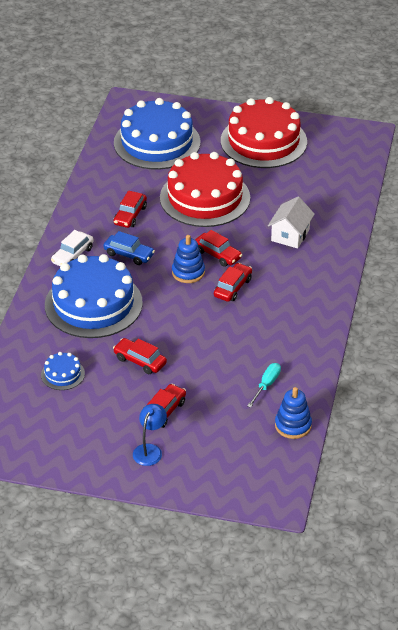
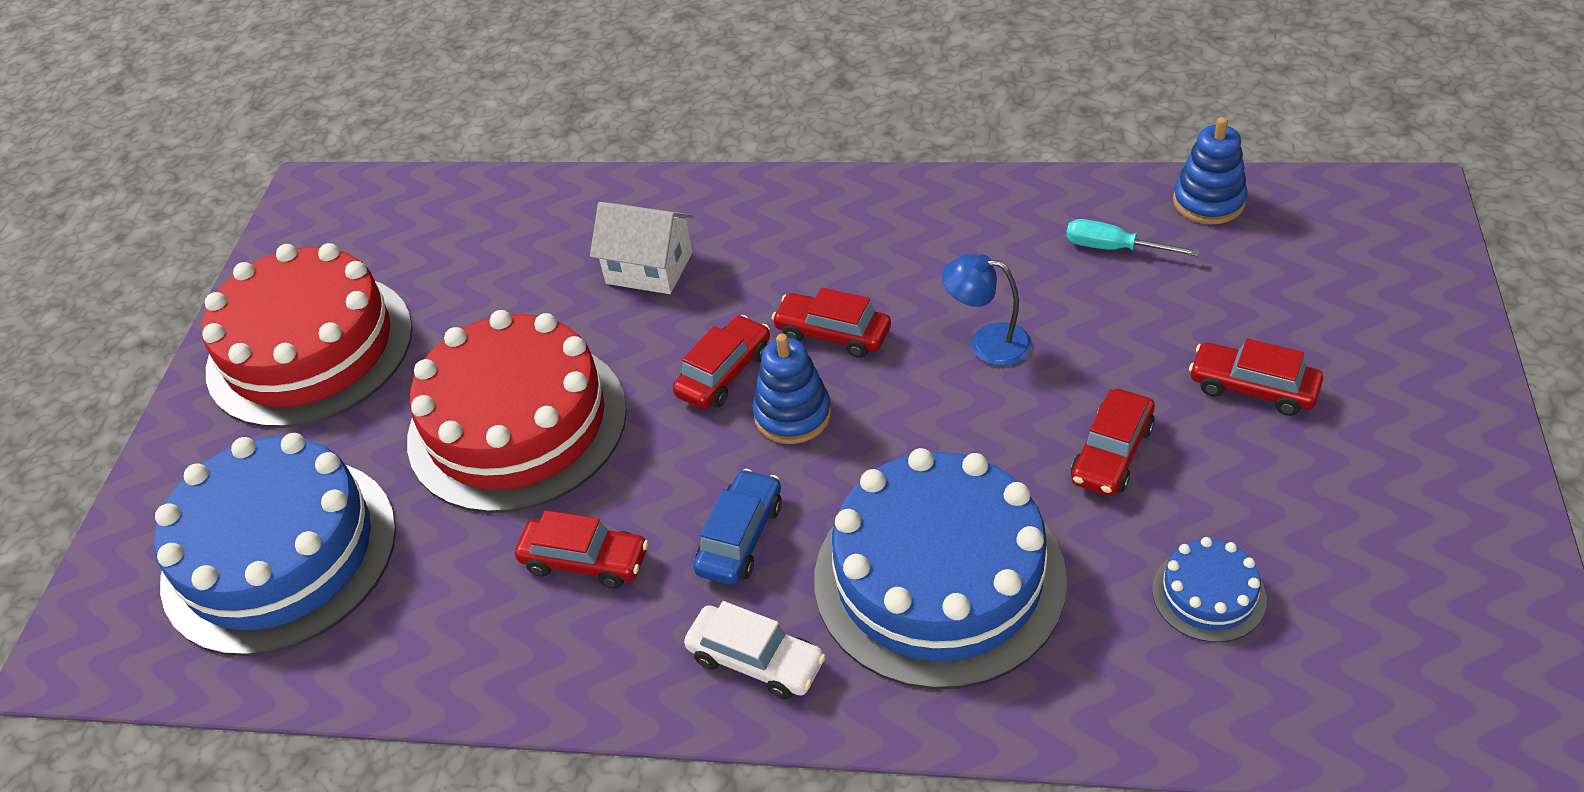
camera: 90 degrees left, 5 degrees up
(150, 450) = (1375, 393): blue lamp -> blue lamp (987, 343)

